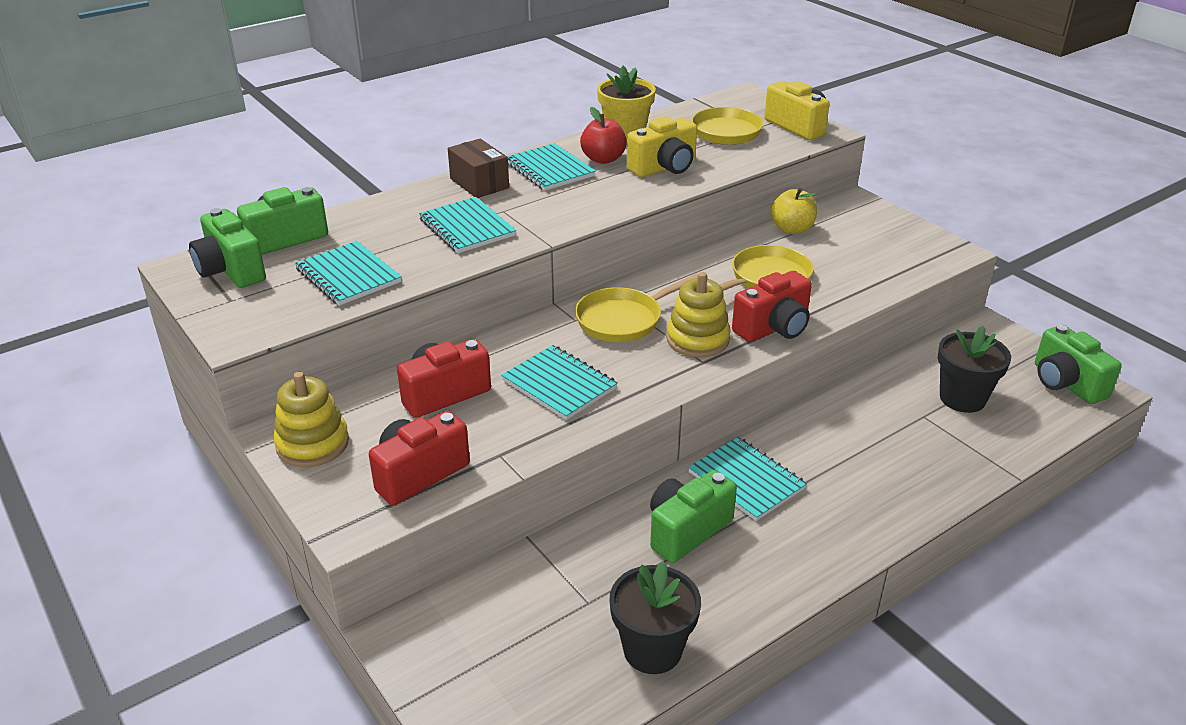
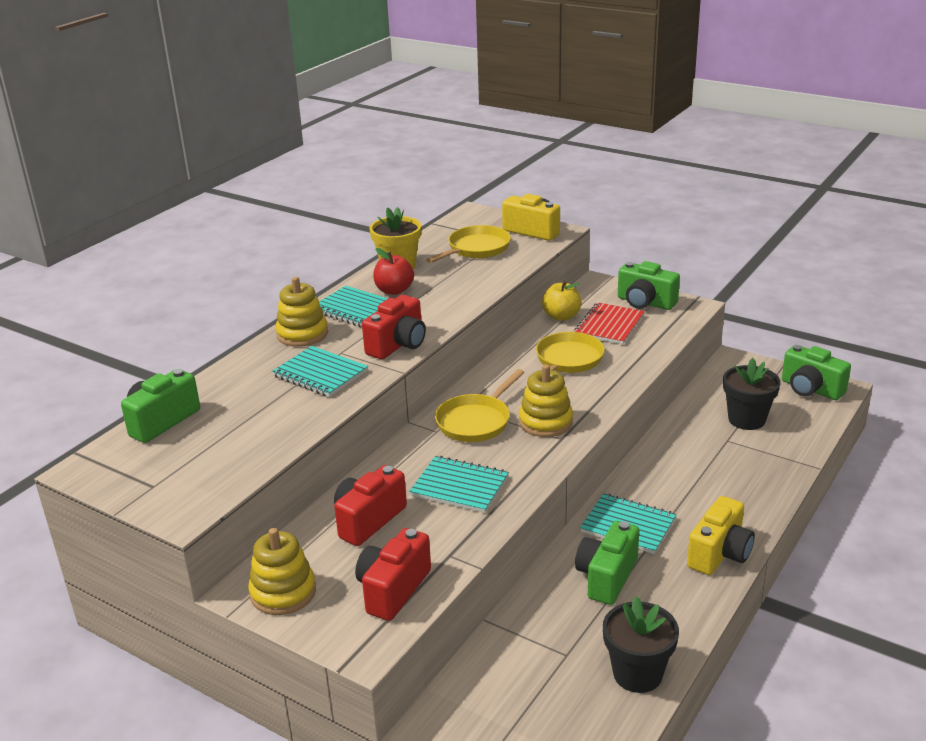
camera: 20 degrees left, 5 degrees down
(231, 270) = (132, 460): green camera -> green camera (645, 302)
(348, 276) = (246, 439): turquoise notebook -> none
(479, 183) = (302, 334): brown box -> yellow stacking toy
(664, 168) = (450, 287): yellow camera -> yellow camera (719, 553)
(773, 328) = (598, 398): red camera -> red camera (398, 345)
(840, 251) = (609, 325): none -> red notebook

